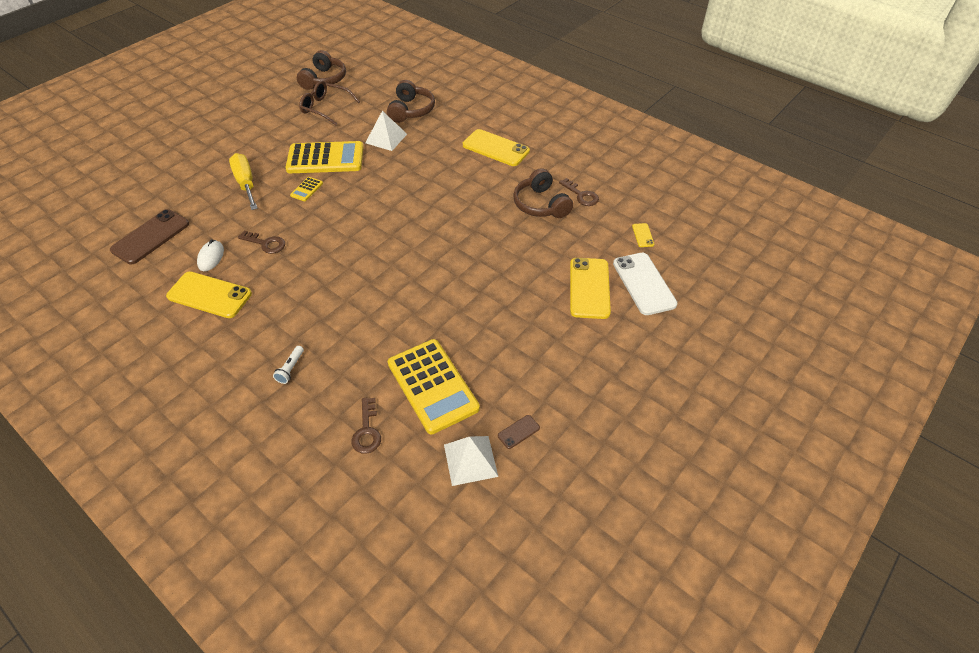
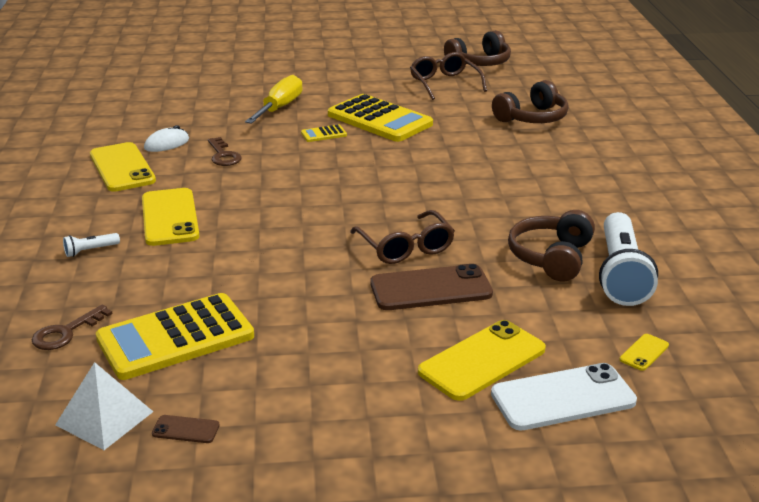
camera: 45 degrees right, 20 degrees down
(150, 237) = (148, 110): brown phone -> brown phone (431, 289)
(386, 138) = (466, 129): white pyramid -> none
(432, 386) = (175, 337): yellow calculator -> yellow calculator turned 45 degrees clockwise
(466, 244) = (405, 247): none -> brown glasses
(495, 148) = (579, 186): yellow phone -> yellow phone (170, 217)
(581, 195) = (621, 274): brown key -> white flashlight
(644, 284) = (563, 398): white phone -> white phone turned 45 degrees clockwise

